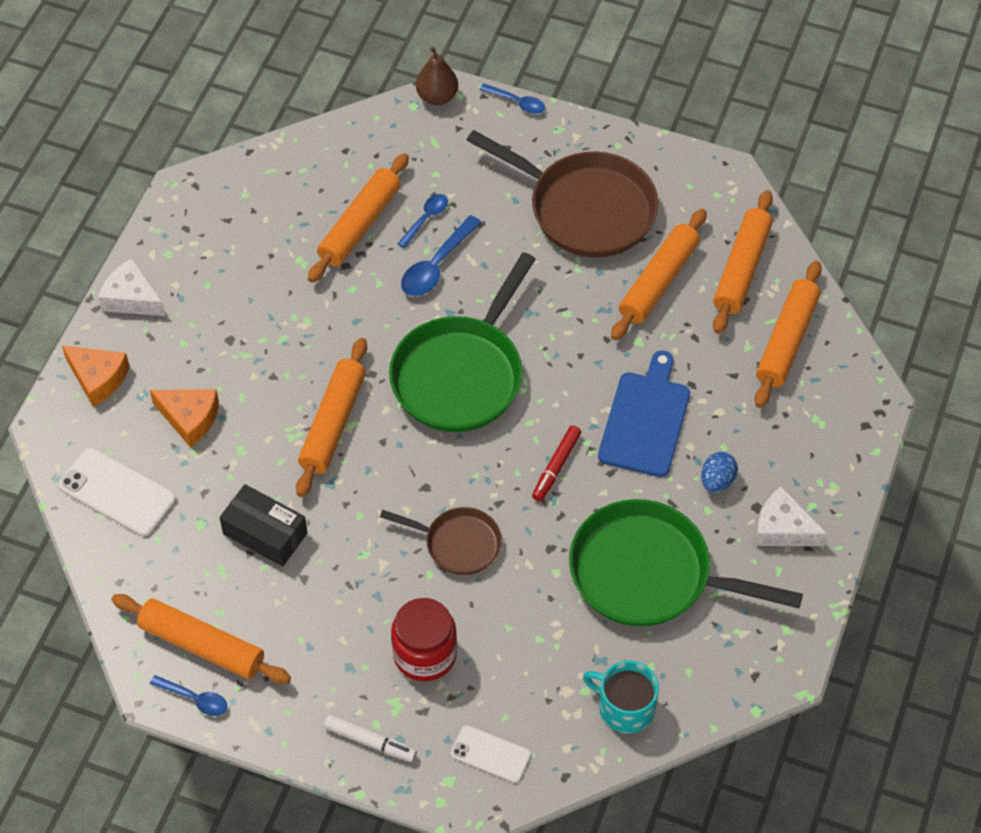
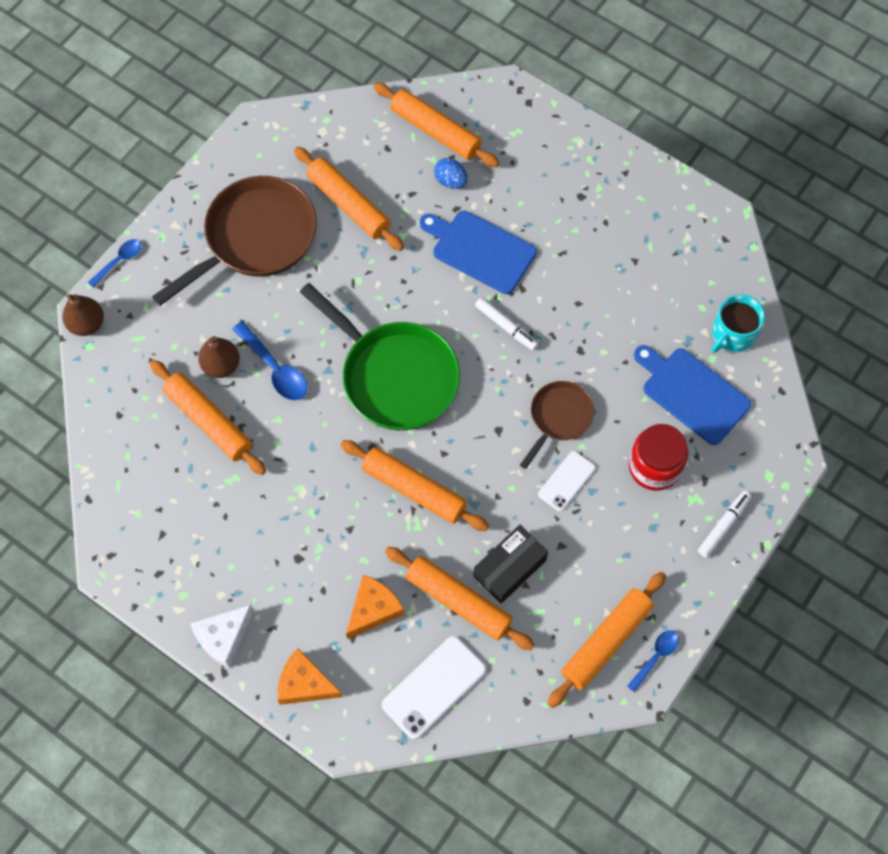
camera: 75 degrees left, 10 degrees up
(98, 378) = (305, 683): orange cheese -> orange cheese turned 120 degrees counterclockwise
(426, 219) = (221, 365): blue spoon -> brown pear
(490, 754) = (752, 439): white phone -> white phone (566, 481)
(531, 677) = (692, 393): none -> blue cutting board
(556, 467) = (506, 326): red marker -> white marker
(649, 574) = (621, 285): green pan -> none
(717, 481) = (551, 216): blue egg -> blue egg (450, 181)
(742, 269) = (356, 141): orange rolling pin -> orange rolling pin (458, 601)
(782, 529) = (605, 184): white cheese -> none

